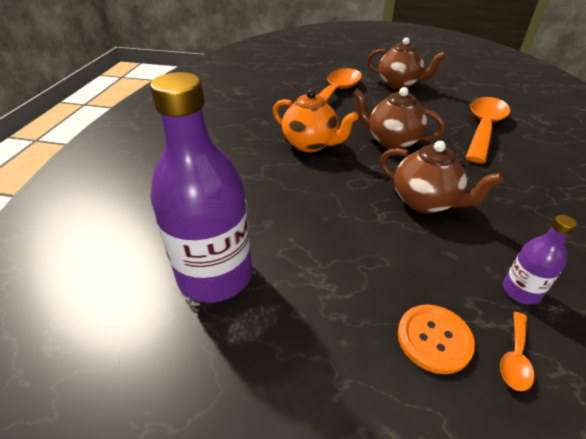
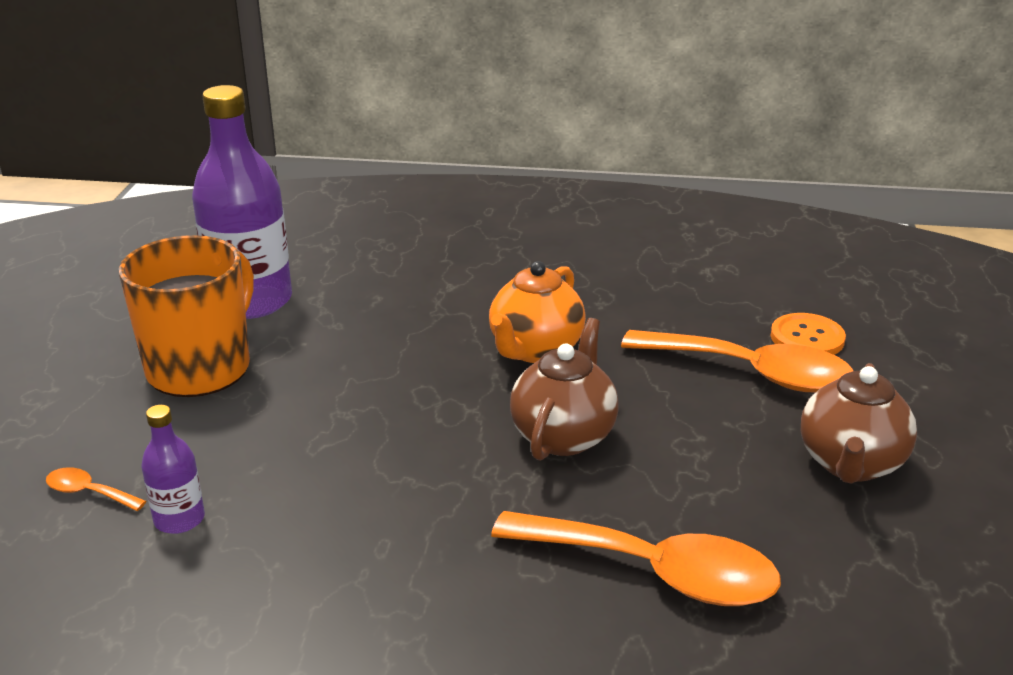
camera: 85 degrees right, 10 degrees down
(324, 300) = (201, 368): none -> orange mug
(425, 202) = (376, 457): brown teapot -> none
(434, 339) = (130, 438): orange button -> orange button (807, 338)

